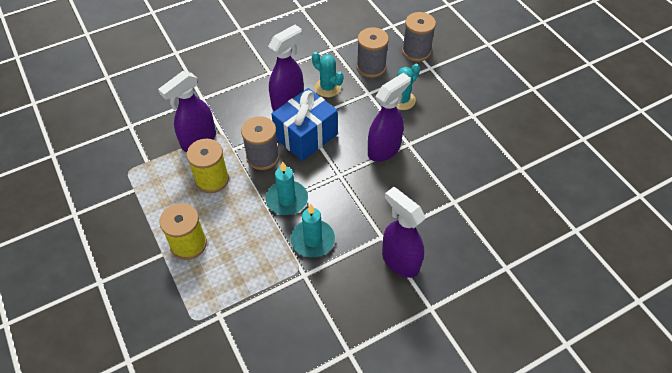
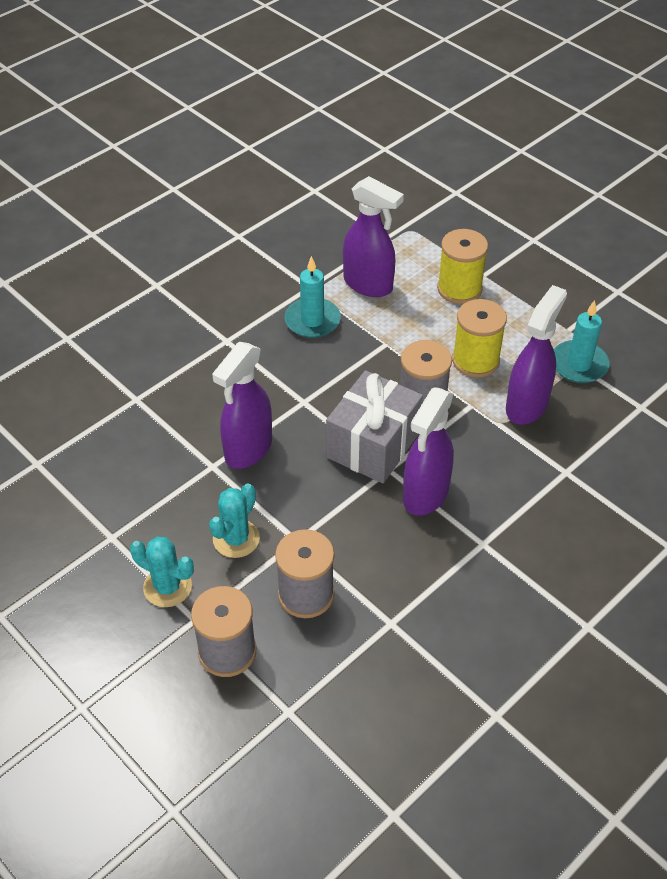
camera: 165 degrees right, 5 degrees down
(287, 199) = (363, 357): turquoise candle -> turquoise candle (579, 364)
(306, 136) = (373, 445): blue gift -> grey gift
(327, 88) = (370, 535): turquoise cactus -> turquoise cactus (167, 587)
(400, 261) = (199, 320): purple spray bottle -> purple spray bottle (368, 285)

